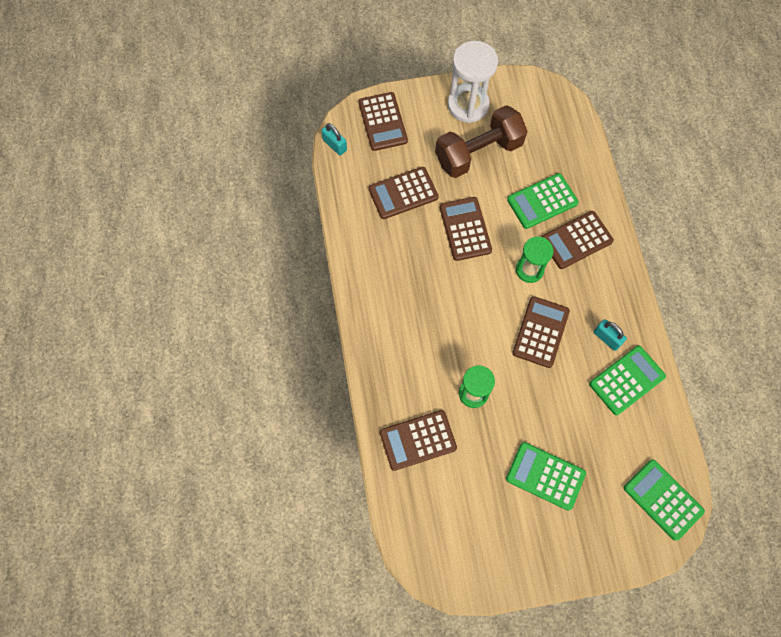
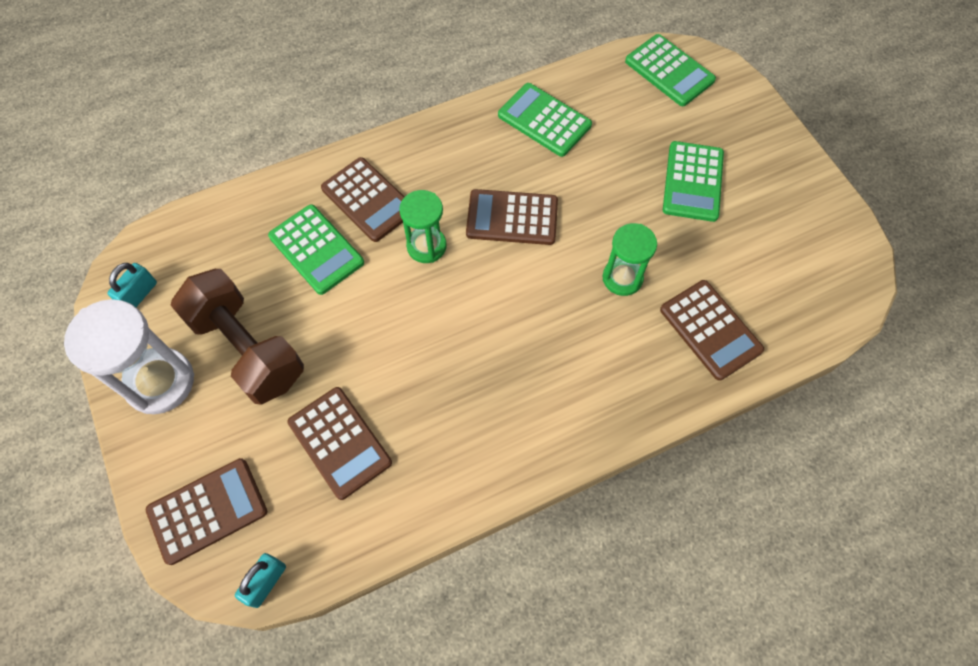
camera: 105 degrees left, 5 degrees down
(465, 229) = (382, 339): brown calculator -> none
(606, 338) = (497, 147): turquoise padlock -> turquoise padlock (139, 294)
(663, 499) = (669, 71): green calculator -> green calculator turned 75 degrees counterclockwise

